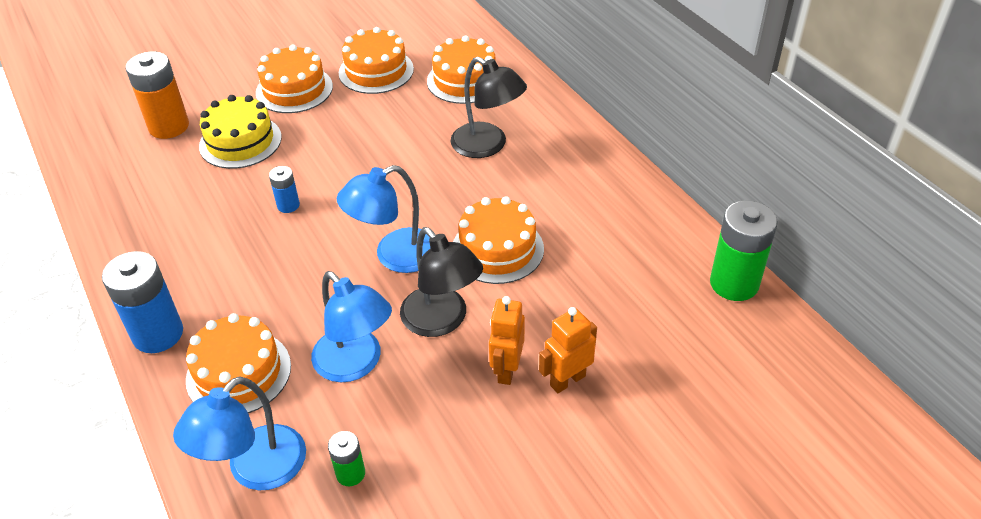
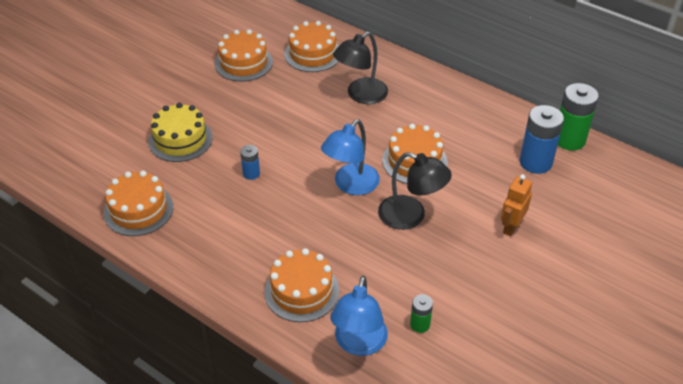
camera: 25 degrees left, 0 degrees up
(158, 334) = (225, 286): blue battery -> blue battery (535, 162)
(169, 126) = (115, 143): orange battery -> none
(294, 89) = (192, 91): orange cake -> orange cake (138, 210)
(355, 364) = (375, 260): blue lamp -> none
(488, 146) = (361, 95): black lamp -> black lamp turned 120 degrees clockwise
(506, 370) = (471, 232): orange robot -> none

